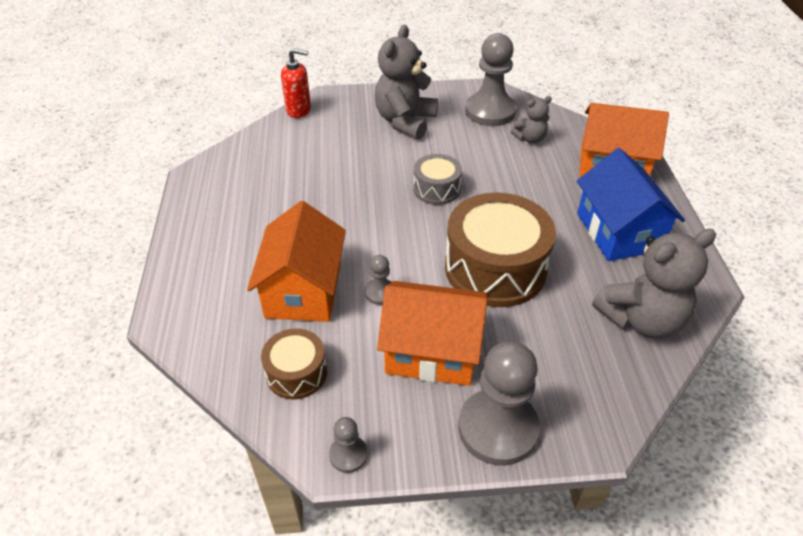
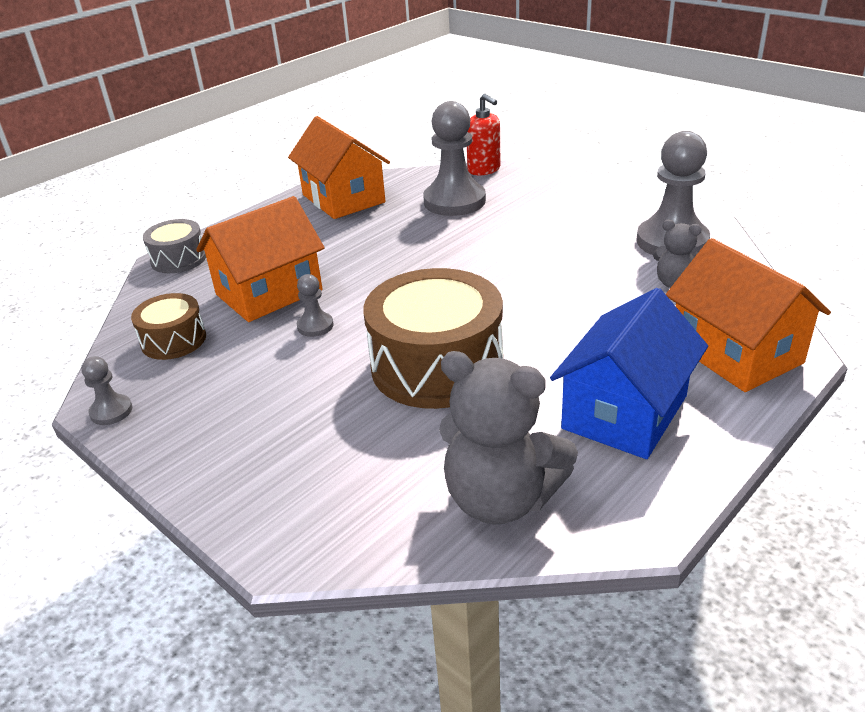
camera: 50 degrees right, 10 degrees down
(405, 121) = (564, 214): grey teddy bear -> none
(432, 351) = (277, 389): orange house -> orange house (343, 198)
(436, 189) = (497, 278): grey drum -> grey drum (179, 259)
(498, 428) = (222, 476): grey pawn -> grey pawn (454, 201)

